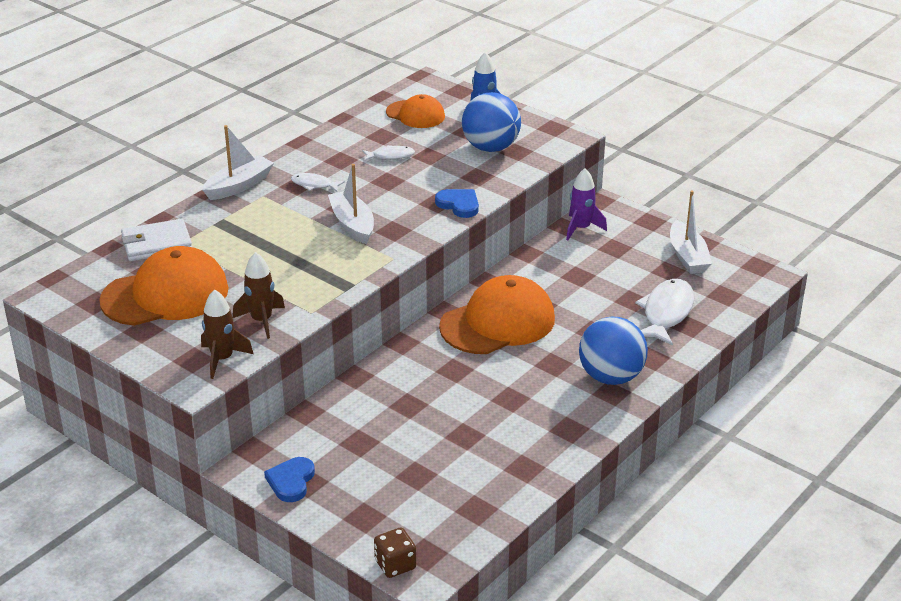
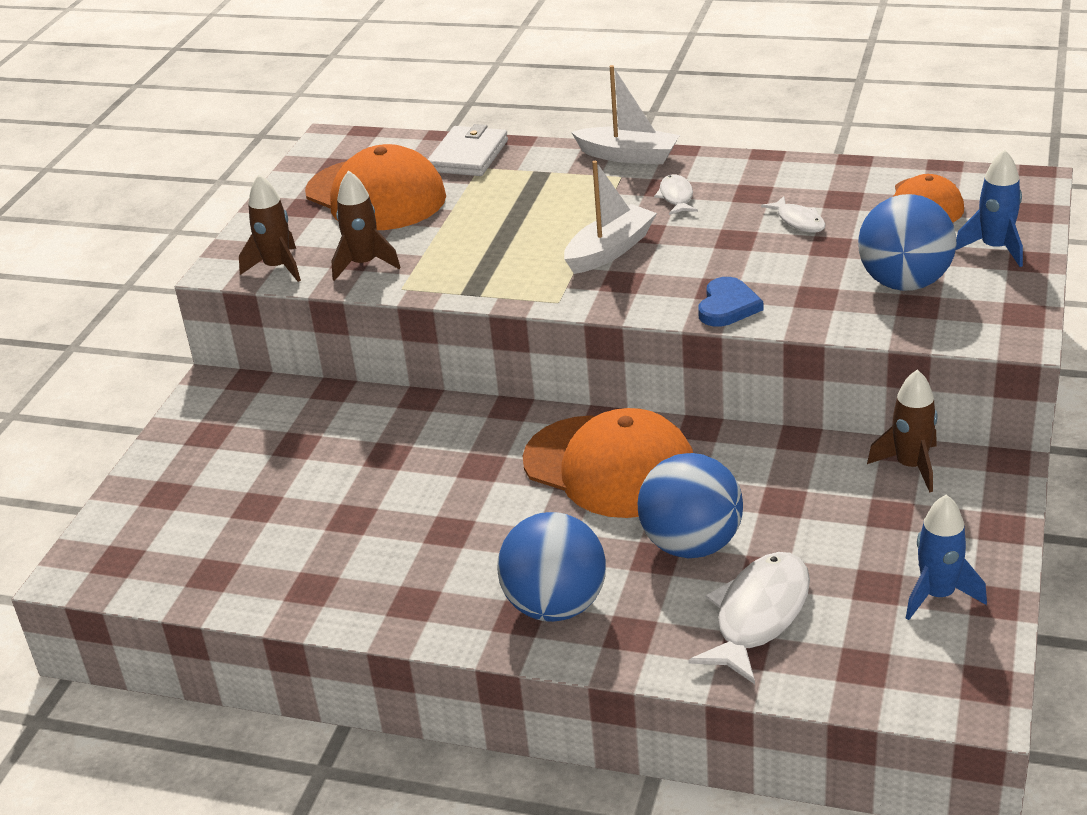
camera: 70 degrees right, 0 degrees up
(156, 244) = (468, 156): white wallet -> white wallet turned 60 degrees clockwise
(291, 481) = (205, 423): blue heart -> none
(395, 565) = (91, 544): brown dice -> none
(581, 228) = (911, 466): purple rocket -> brown rocket
(592, 316) = (691, 545): none -> blue ball
(666, 313) = (758, 616): white fish -> white fish turned 60 degrees counterclockwise
(687, 256) = (937, 595): white boat -> blue rocket

